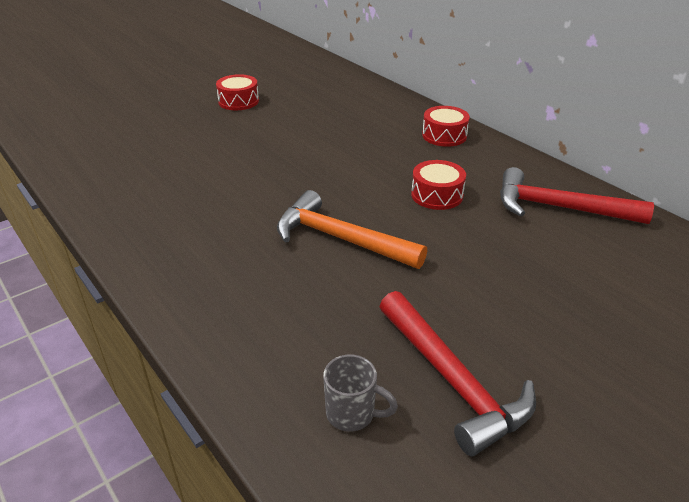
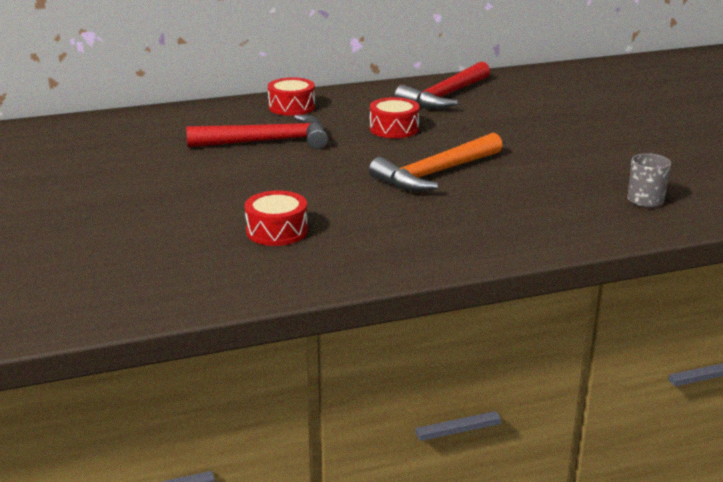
camera: 70 degrees left, 10 degrees down
(238, 101) = (90, 184): red drum -> red drum (277, 231)
(452, 380) = (623, 166): red hammer -> red hammer (267, 141)

